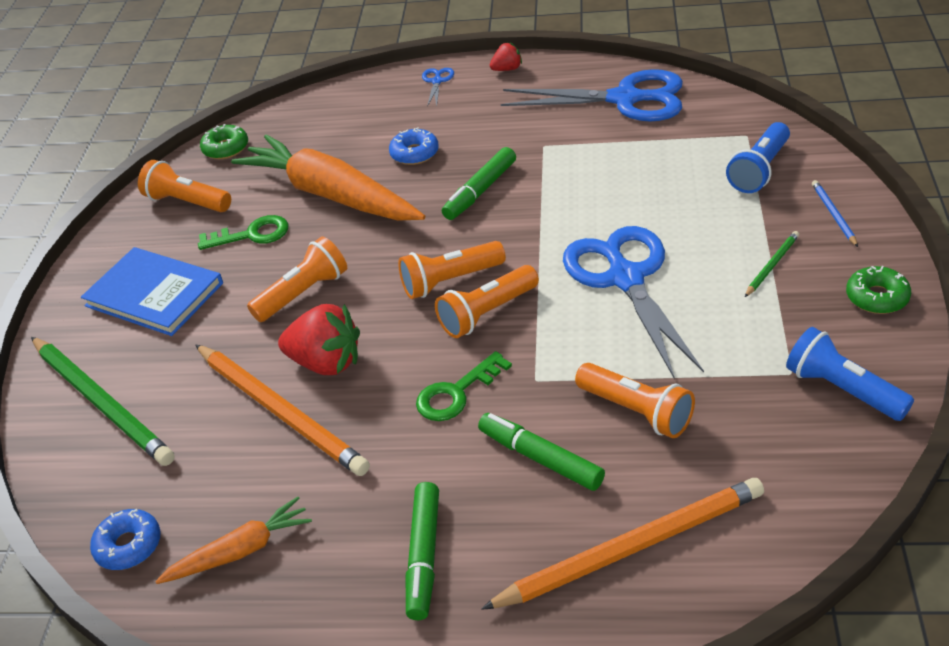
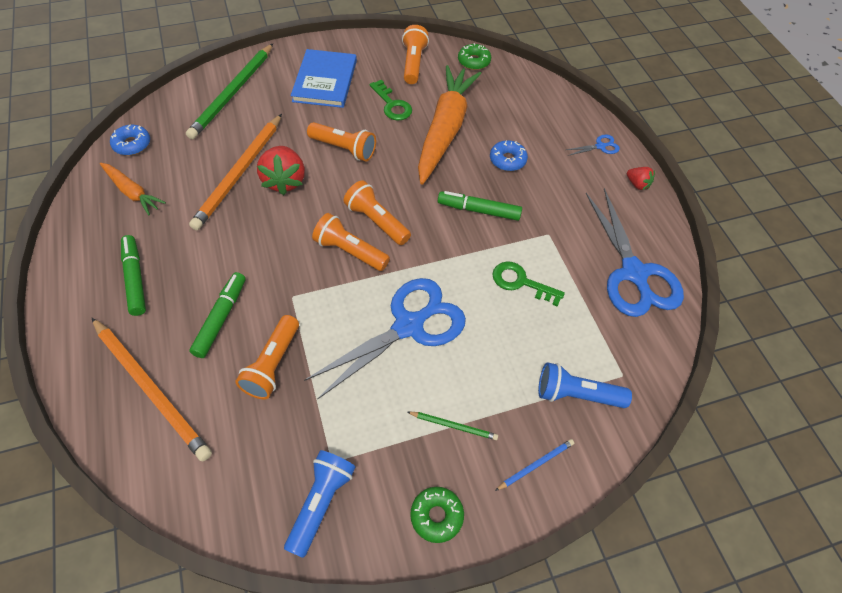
camera: 60 degrees right, 15 degrees up
(424, 556) = (135, 279): green marker -> green marker turned 90 degrees clockwise
(456, 393) = (271, 256): green key -> green key (521, 282)

